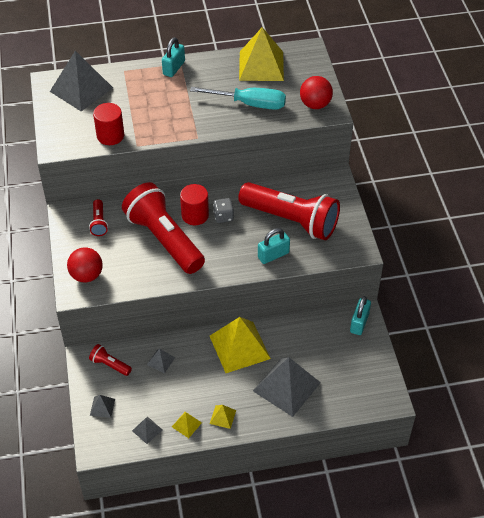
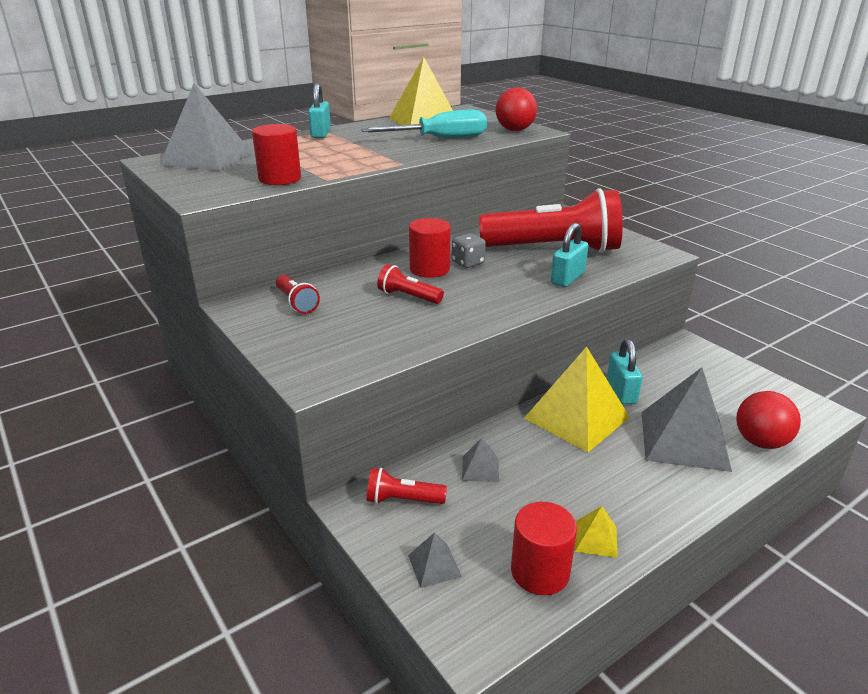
camera: 25 degrees left, 20 degrees down
(86, 275) = (318, 356): red ball -> red ball (760, 442)
(147, 430) = (540, 572): grey pyramid -> red cylinder
(164, 239) = (408, 297): red flashlight -> red flashlight, size x0.42
(223, 417) = (639, 507): yellow pyramid -> none
(359, 323) = (691, 352): turquoise padlock -> turquoise padlock (621, 391)

